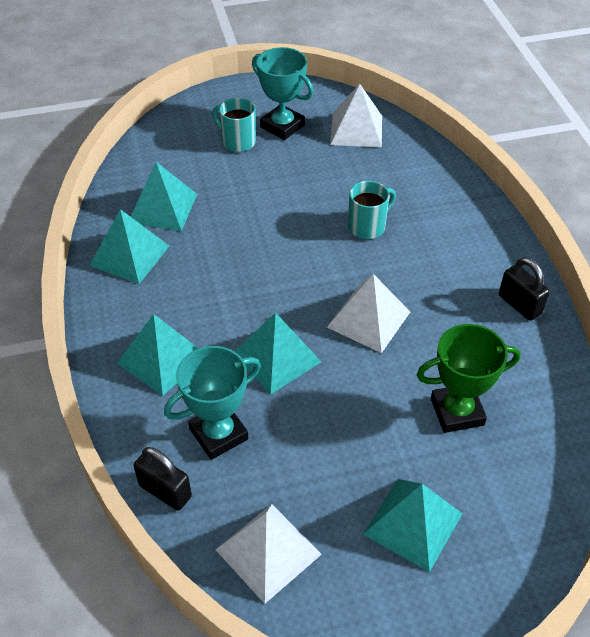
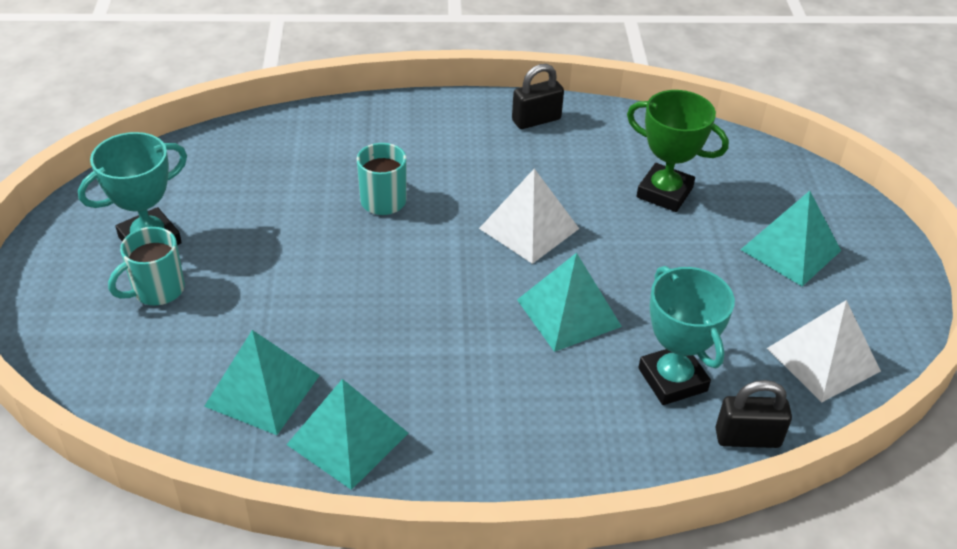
camera: 80 degrees left, 5 degrees down
(162, 359) = (549, 420): turquoise pyramid -> none
(165, 491) = (747, 438): black padlock -> black padlock turned 45 degrees clockwise
(356, 130) = (198, 174): white pyramid -> none
(457, 412) = (664, 192): green trophy -> green trophy turned 60 degrees counterclockwise

